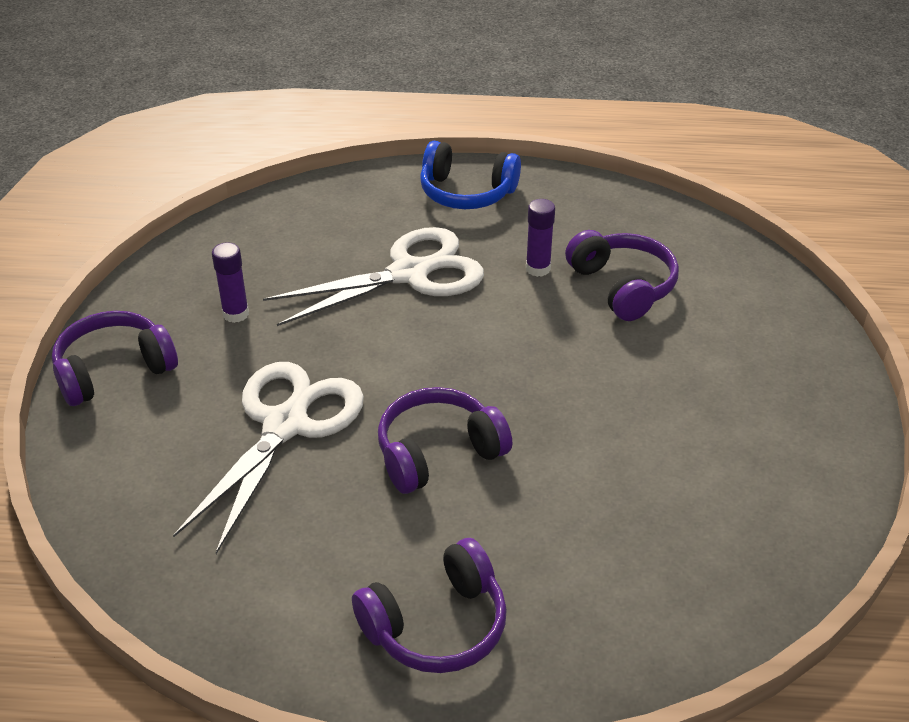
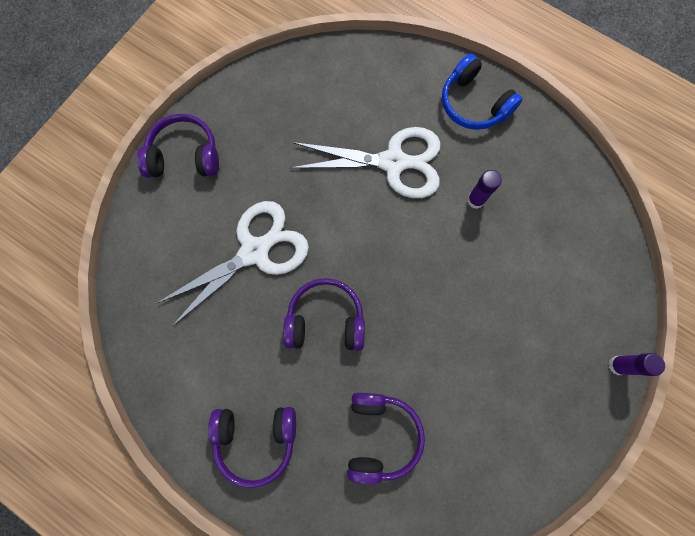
camera: 30 degrees right, 35 degrees up
(236, 314) = (273, 144): purple glue stick -> purple glue stick (617, 365)
(623, 286) = (520, 245): purple headphones -> purple headphones (381, 435)

